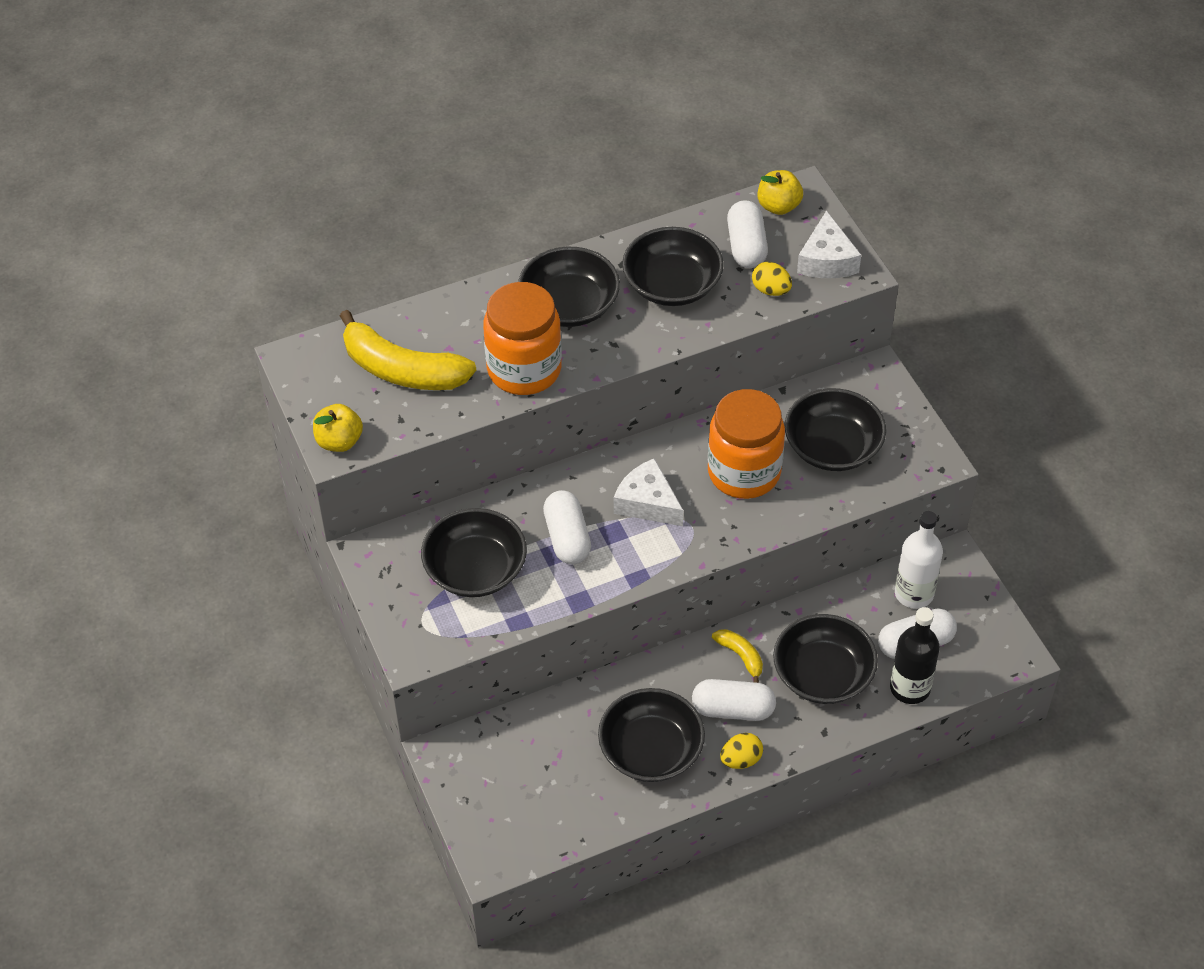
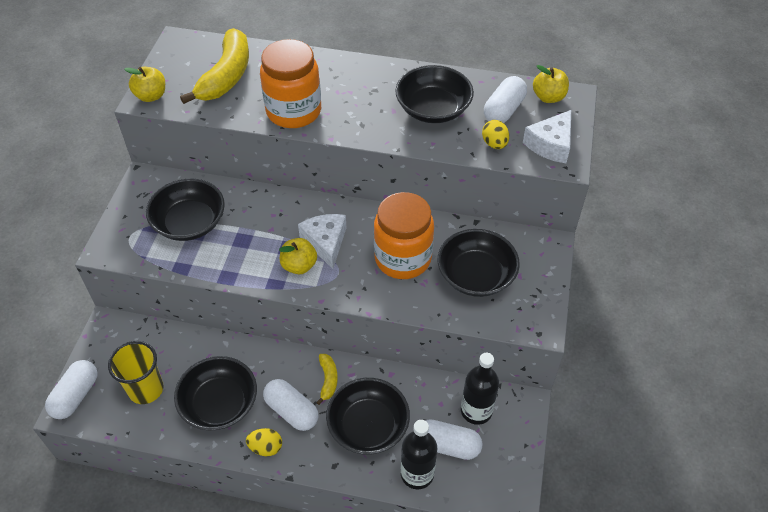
camera: 35 degrees right, 0 degrees up
(402, 370) = (226, 76): yellow banana -> yellow banana turned 135 degrees counterclockwise
(556, 787) = (146, 389): none -> yellow cup
(567, 538) = (258, 235): white capsule -> white capsule (76, 396)
(569, 305) = (358, 89): black bowl -> none
(644, 543) = (299, 265): none -> yellow apple
(914, 593) = (476, 411): white bottle -> black bottle

